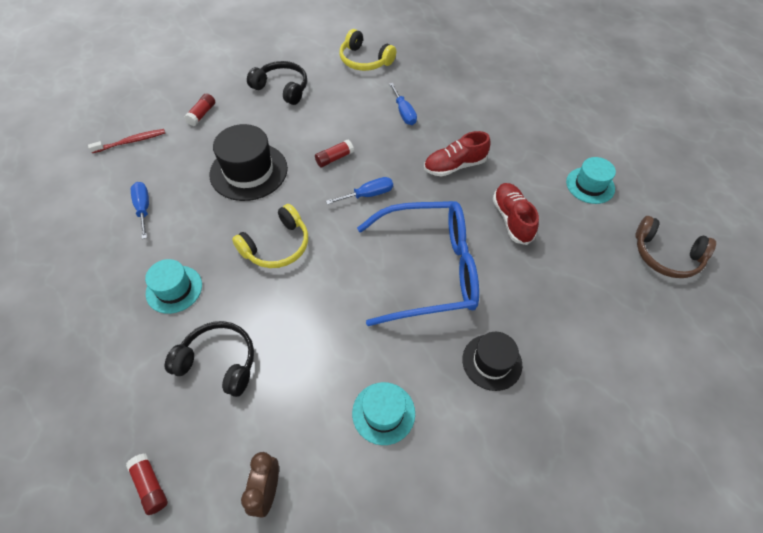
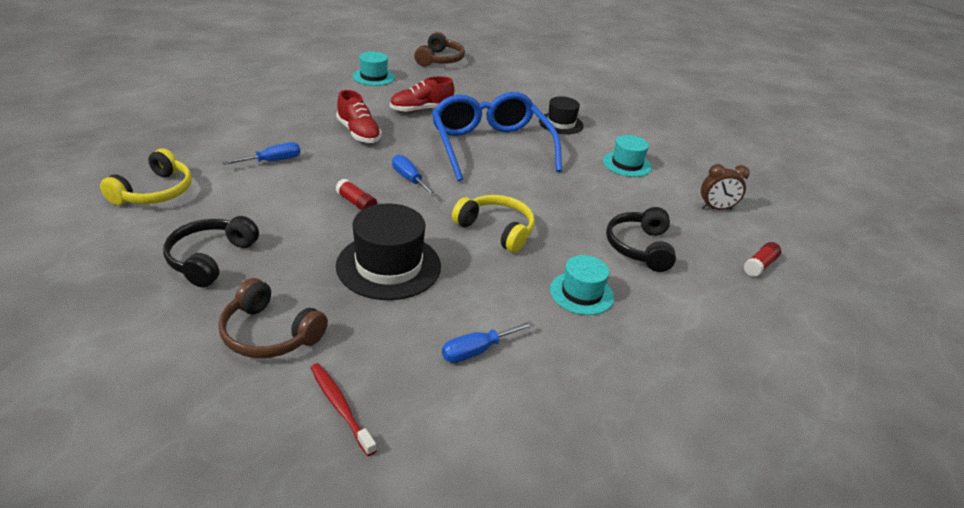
camera: 105 degrees left, 20 degrees down
(202, 114) = (269, 334): red glue stick -> brown headphones

